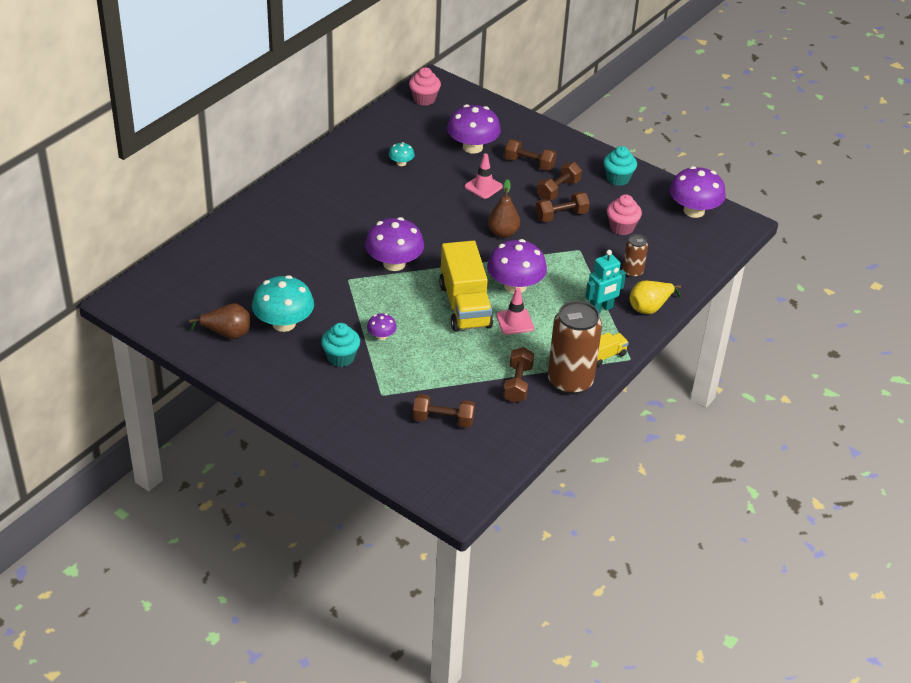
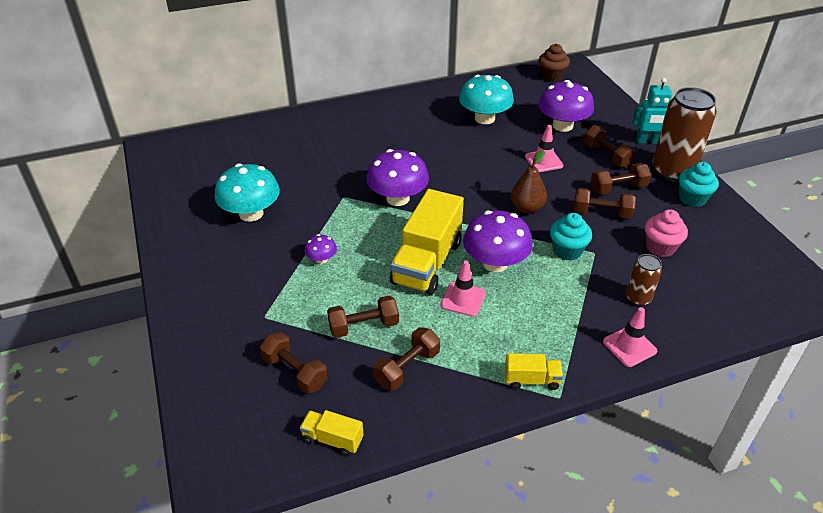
camera: 35 degrees right, 0 degrees up
(227, 333) = (198, 203): brown pear -> none
(341, 357) = (265, 264): turquoise cupcake -> turquoise cupcake (567, 251)
(401, 163) = (484, 118): turquoise mushroom -> turquoise mushroom, size x2.09
(424, 99) = (551, 76): pink cupcake -> brown cupcake
(461, 370) = (363, 326): none -> brown dumbbell
(509, 447) = (332, 439): none -> yellow truck
(570, 381) = (467, 392): brown can -> brown can (673, 171)
(601, 309) = (569, 324): turquoise robot -> turquoise robot (647, 142)
(650, 307) = (629, 346): yellow pear -> pink traffic cone
(694, 211) = (761, 260): purple mushroom -> none

